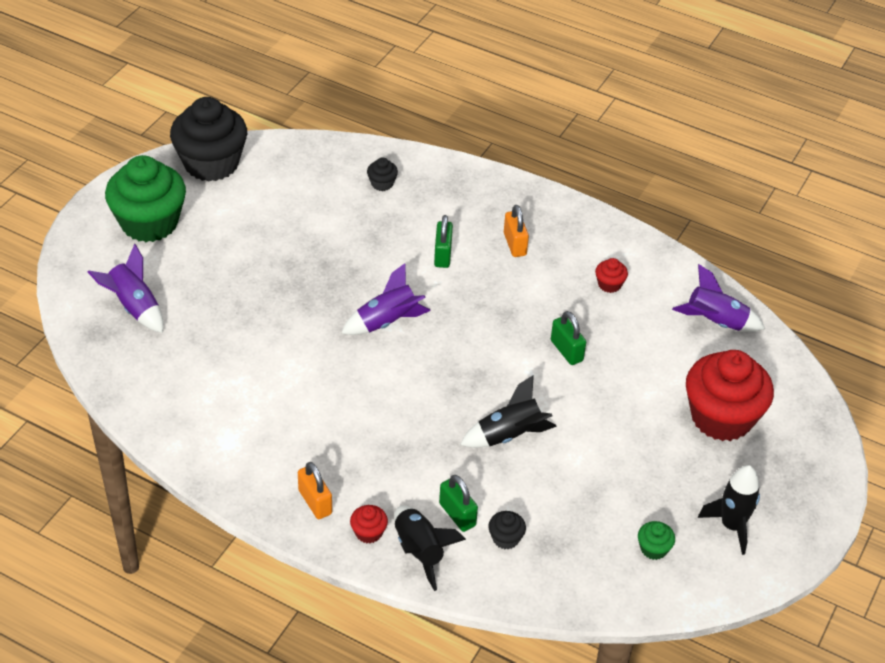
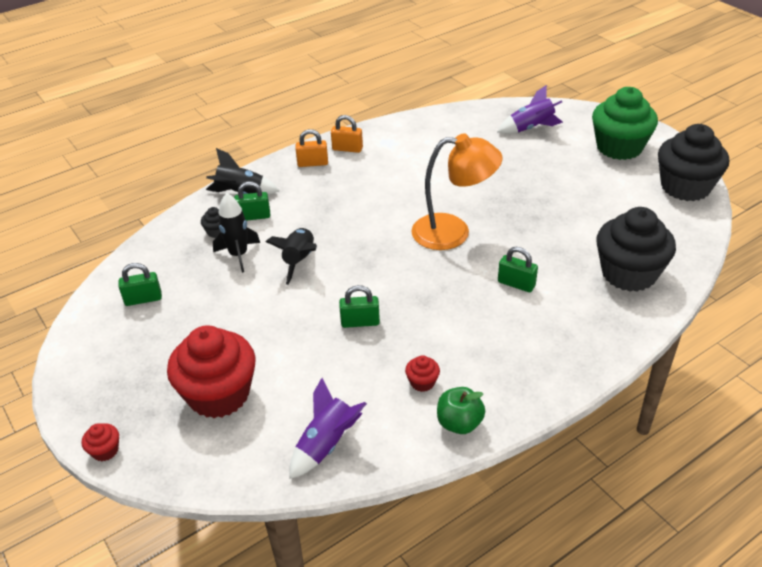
camera: 120 degrees right, 5 degrees down
(368, 532) = (272, 178): red cupcake -> red cupcake (105, 450)
(382, 183) = (628, 273): black cupcake -> black cupcake, size x2.48
(387, 322) = (453, 232): purple rocket -> orange lamp
(515, 244) = (509, 334): orange padlock -> orange padlock (347, 149)
(636, 250) = (459, 423): none -> green apple
(653, 549) = (143, 299): green cupcake -> green padlock
(732, 526) = (120, 351): black rocket -> black rocket (238, 255)

